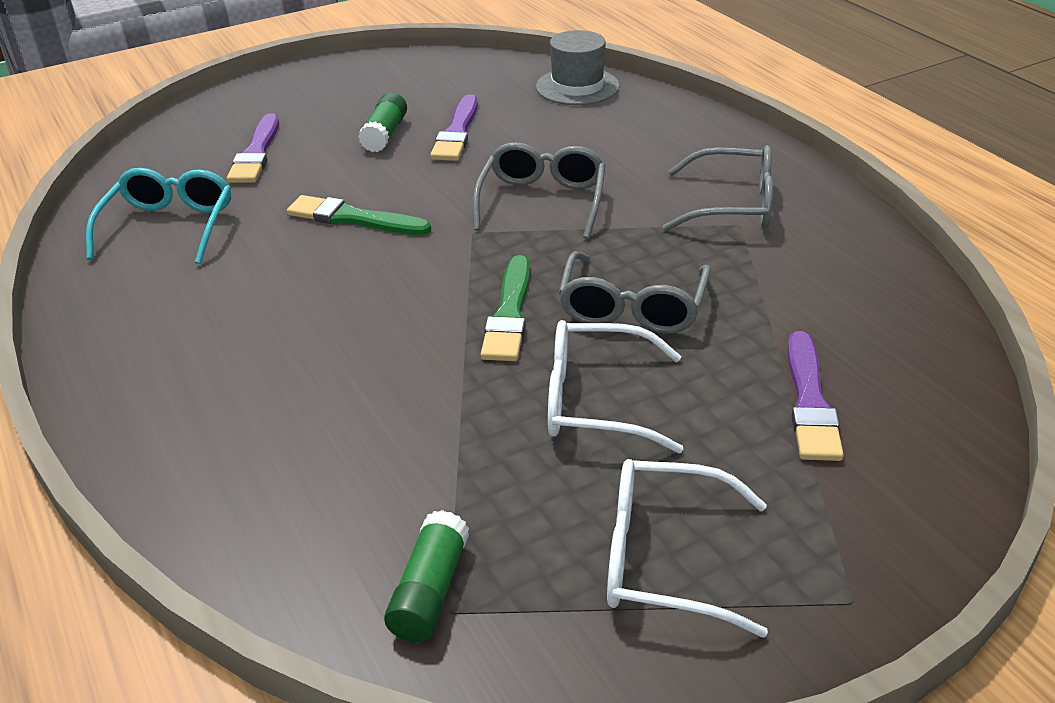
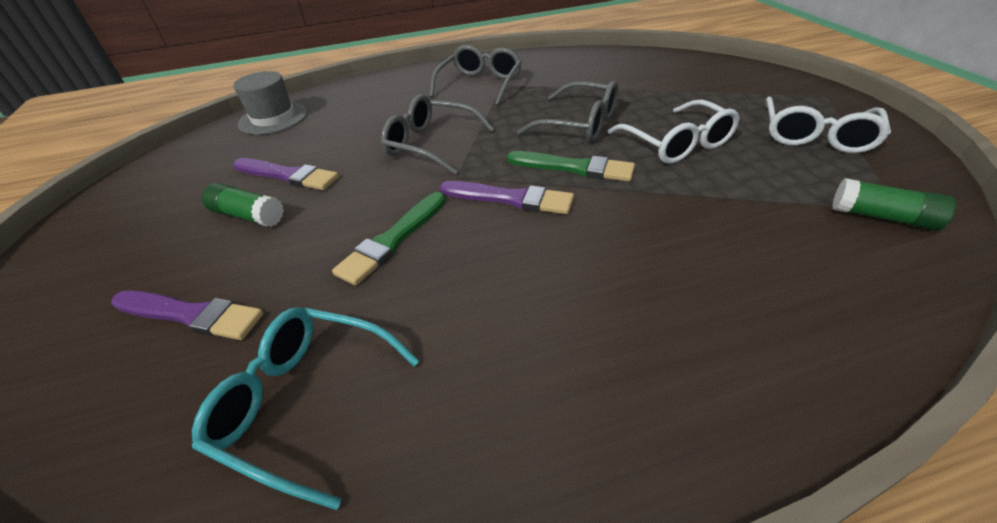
camera: 75 degrees left, 5 degrees up
(595, 401) = (677, 144): white glasses -> white glasses turned 45 degrees counterclockwise
(810, 401) = (676, 87): purple brush -> purple brush (510, 198)

